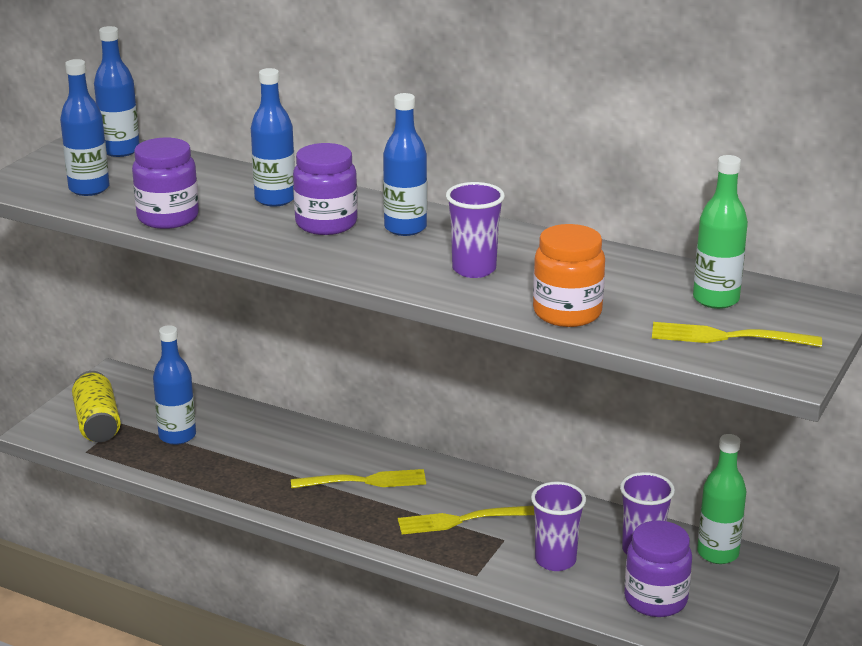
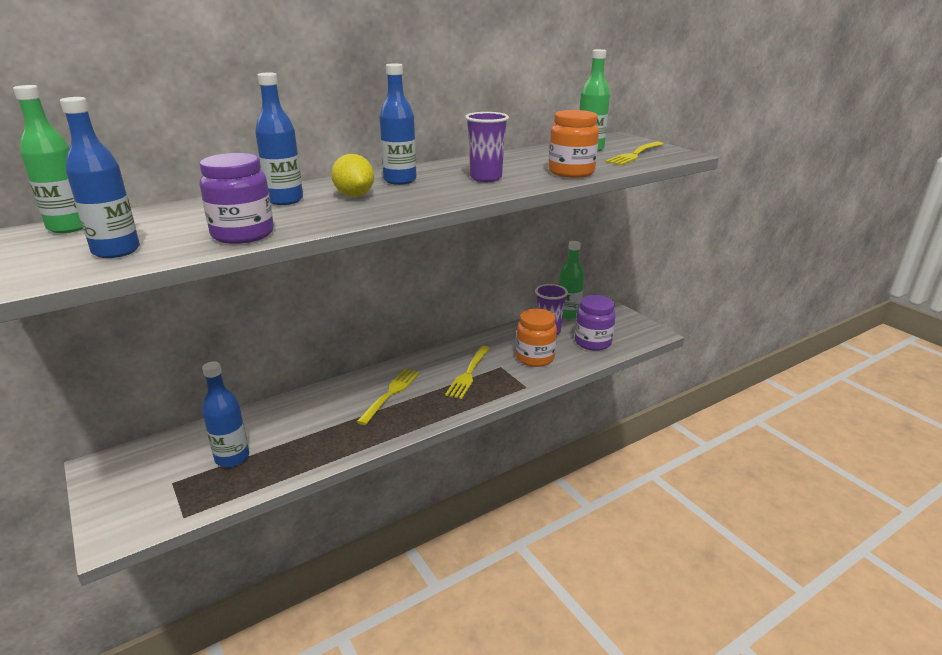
camera: 60 degrees left, 0 degrees up
(97, 423) = (152, 496): yellow can -> none
(120, 150) = (70, 227): blue bottle -> green bottle
(326, 223) = (354, 195): purple jar -> yellow lemon
(555, 560) = (535, 358): purple cup -> orange jar

